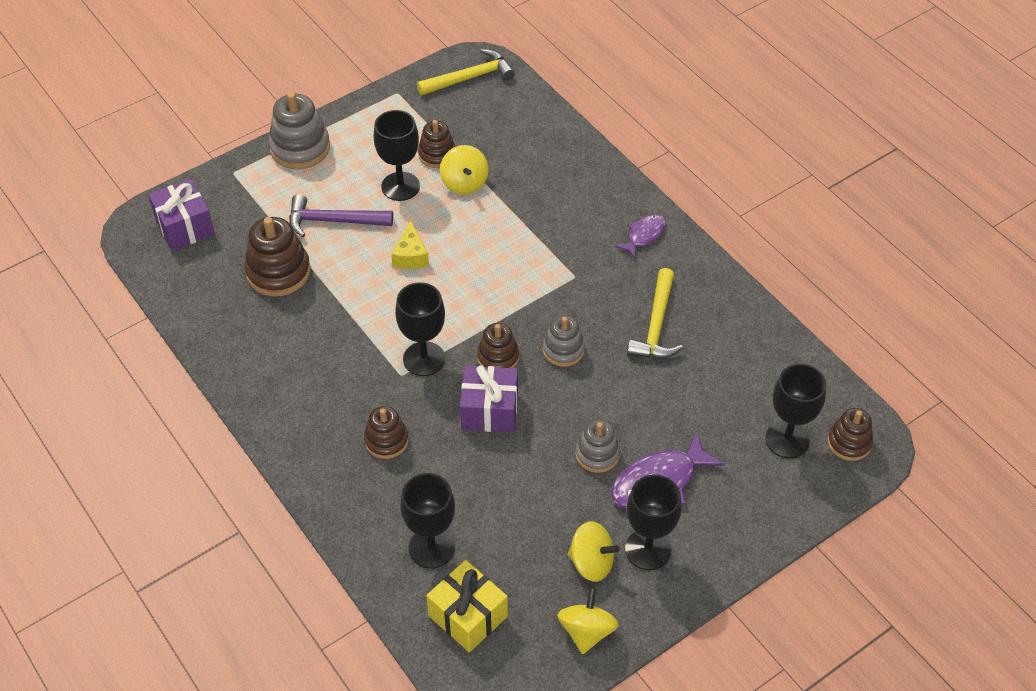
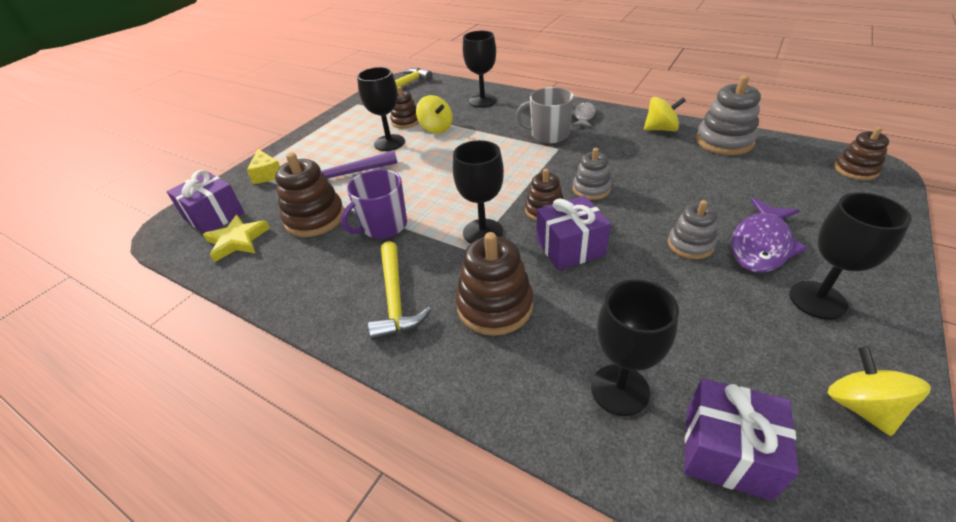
camera: 20 degrees left, 10 degrees down
(199, 271) = (237, 241): none -> yellow star
(300, 148) = (298, 146): grey stacking toy -> grey stacking toy (724, 141)
(337, 311) = (383, 226): none -> purple mug
(386, 441) = (495, 306): brown stacking toy -> brown stacking toy, size x1.59
(411, 256) = (424, 175): yellow cheese -> yellow cheese (267, 174)
(468, 616) = (727, 451): yellow gift -> purple gift
(581, 250) = (549, 135): none -> grey mug
(591, 563) = (785, 333): yellow spinning top -> yellow spinning top (661, 129)
(644, 235) = (583, 116): purple fish -> grey fish
(656, 325) = (643, 154): yellow hammer -> yellow hammer (395, 299)
(787, 439) = (814, 183): black goblet -> black goblet (482, 101)

